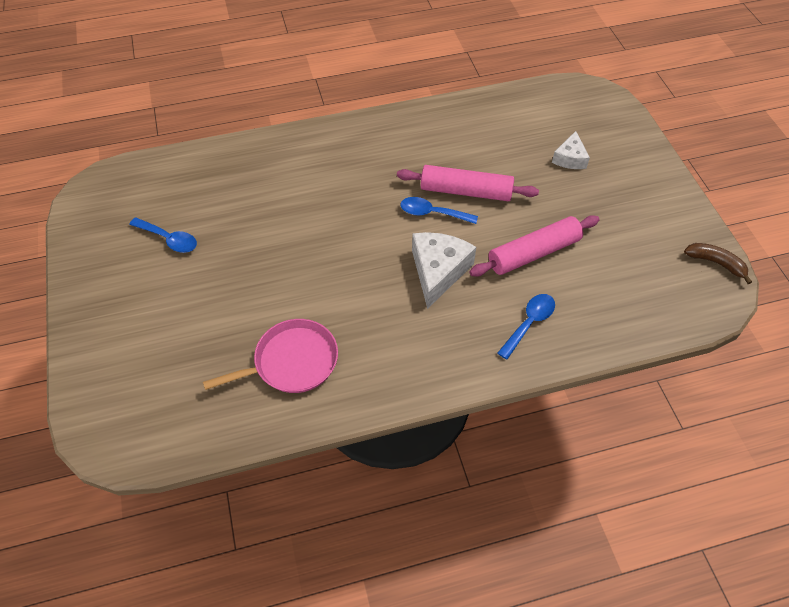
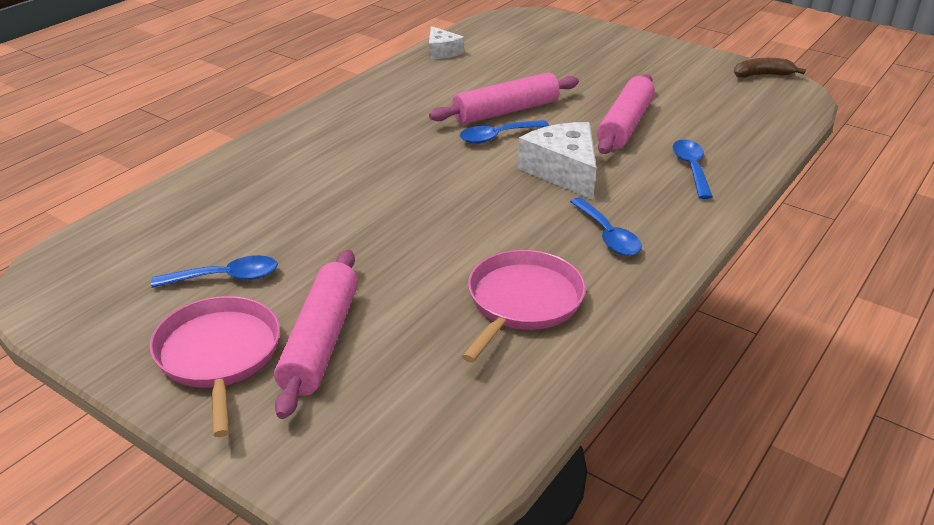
camera: 40 degrees left, 20 degrees down
(117, 293) = (219, 355): none -> pink pan
(167, 317) = (320, 341): none -> pink rolling pin
(400, 345) = (607, 235): none -> blue spoon
(570, 158) = (562, 59): white cheese -> white cheese (442, 52)

